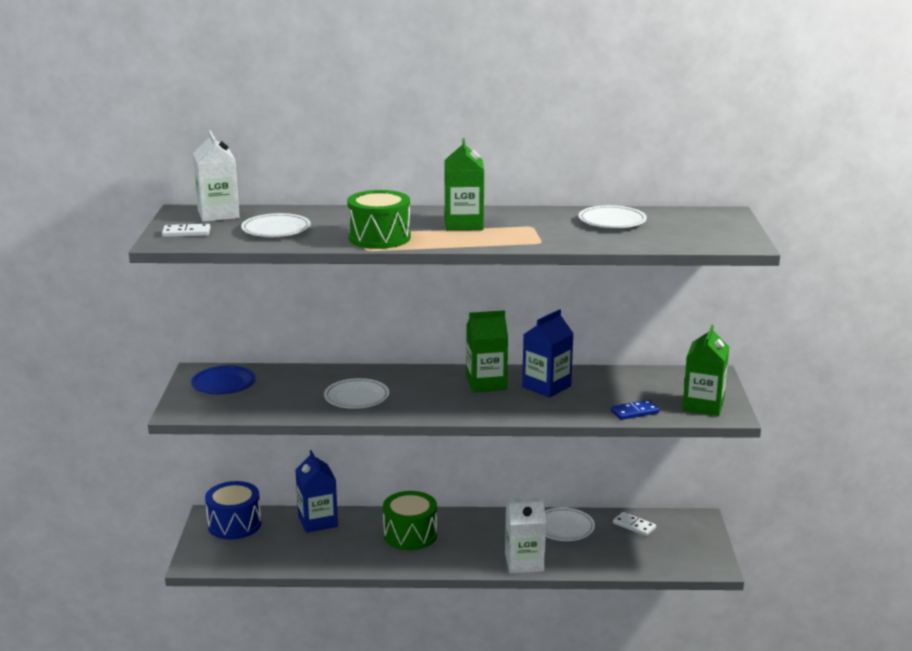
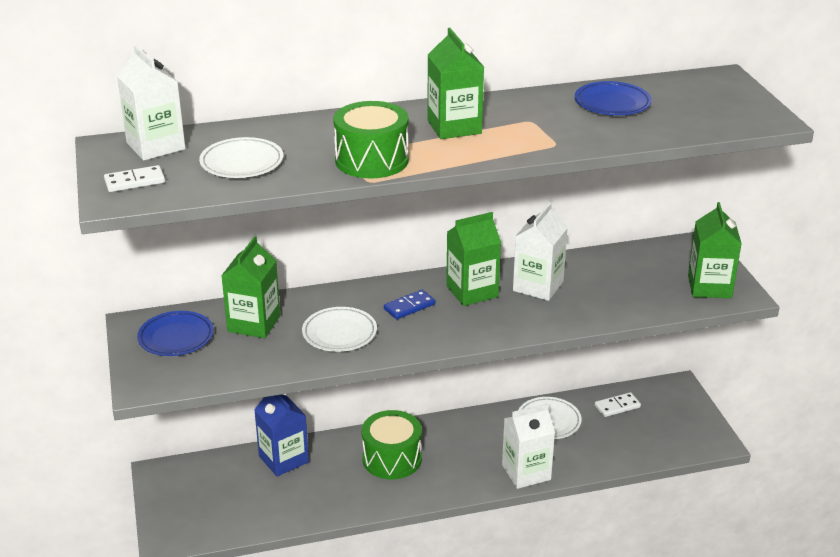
camera: 15 degrees left, 10 degrees up
(234, 524) = (191, 480): blue drum -> none
(291, 383) = (254, 323): none -> green carton
(546, 386) = (538, 286): blue carton -> white carton
(612, 221) = (612, 103): white plate -> blue plate
(634, 412) = (645, 306): blue domino -> blue domino (409, 307)
(634, 526) = (617, 406): white domino -> white domino turned 45 degrees counterclockwise

